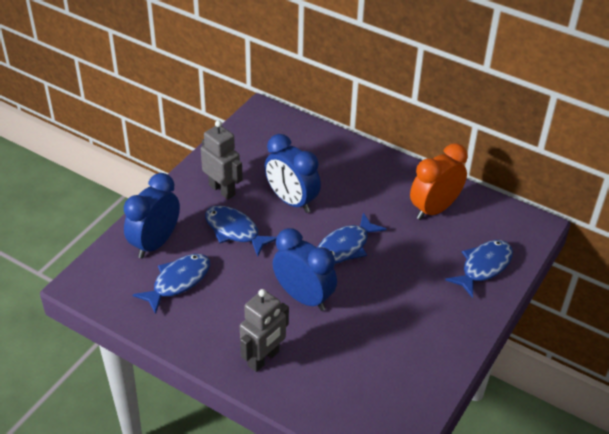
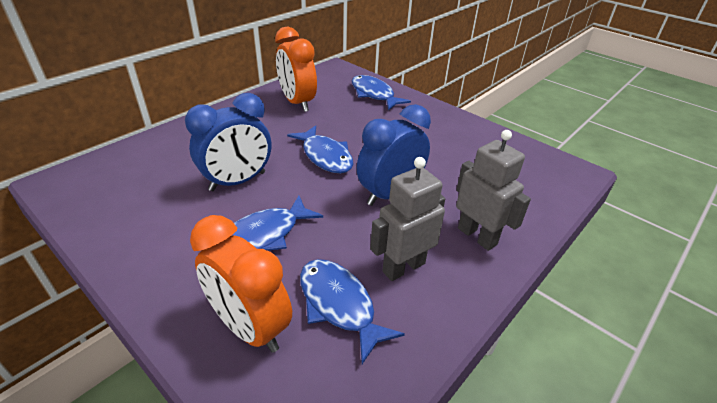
camera: 80 degrees left, 5 degrees down
(155, 243) = (250, 327): blue clock -> orange clock
(222, 190) = (180, 238): grey robot -> grey robot (403, 267)

